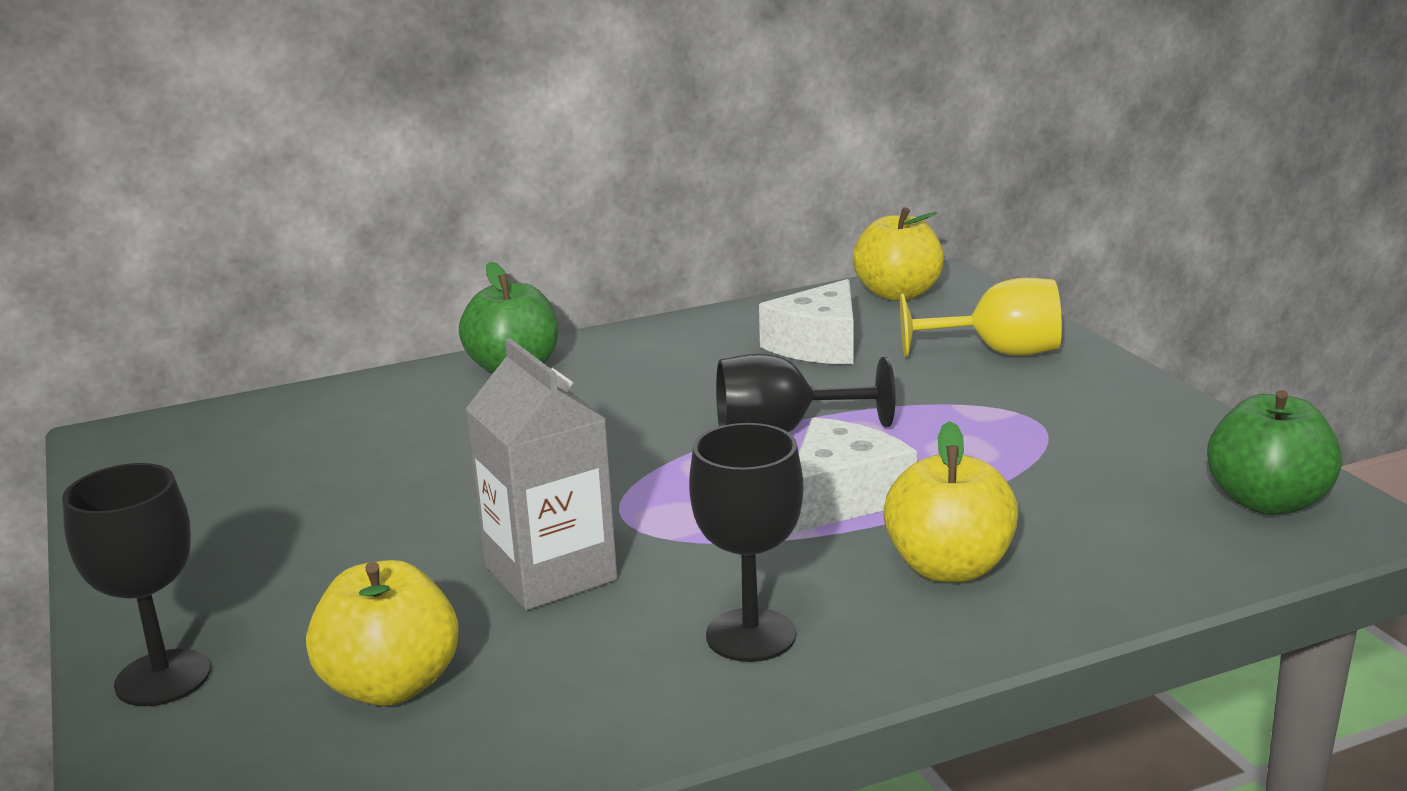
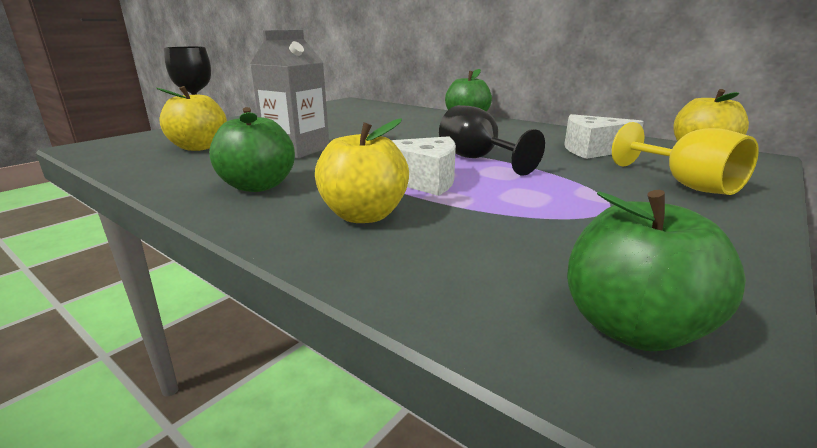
camera: 60 degrees right, 0 degrees up
(751, 635) = (258, 186): black goblet -> green apple

